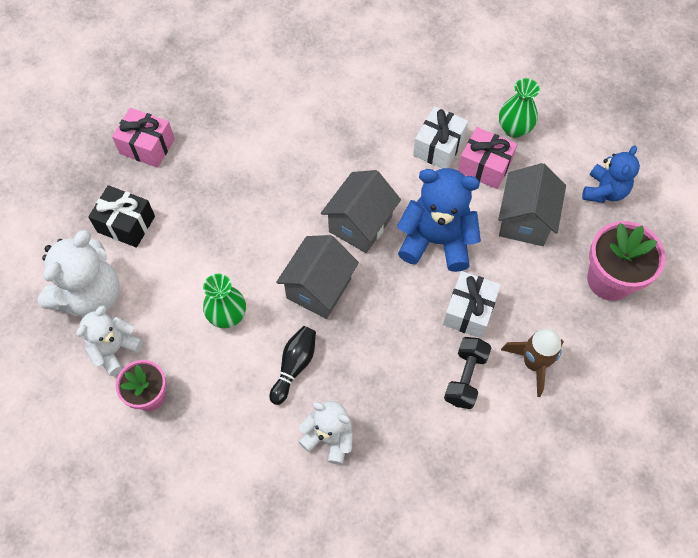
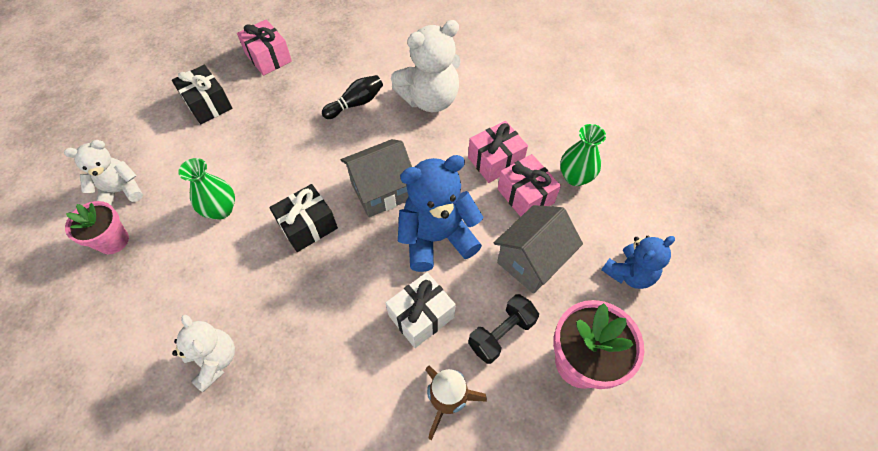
camera: 30 degrees right, 5 degrees down
(91, 295) = (140, 142): white teddy bear -> white teddy bear (430, 99)
(294, 366) = (237, 280): black bowling pin -> black bowling pin (356, 103)
(319, 288) = (308, 226): grey house -> black gift
(436, 241) = (437, 238): blue teddy bear -> blue teddy bear turned 60 degrees counterclockwise
(438, 147) = (495, 161): white gift -> pink gift
(465, 377) = (373, 377): black dumbbell -> black dumbbell (501, 334)

